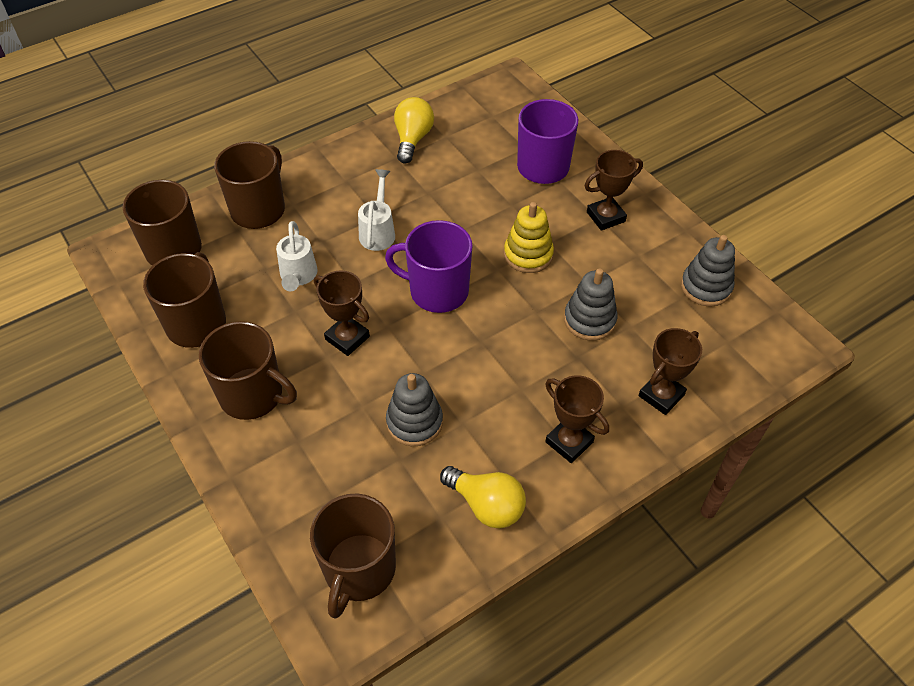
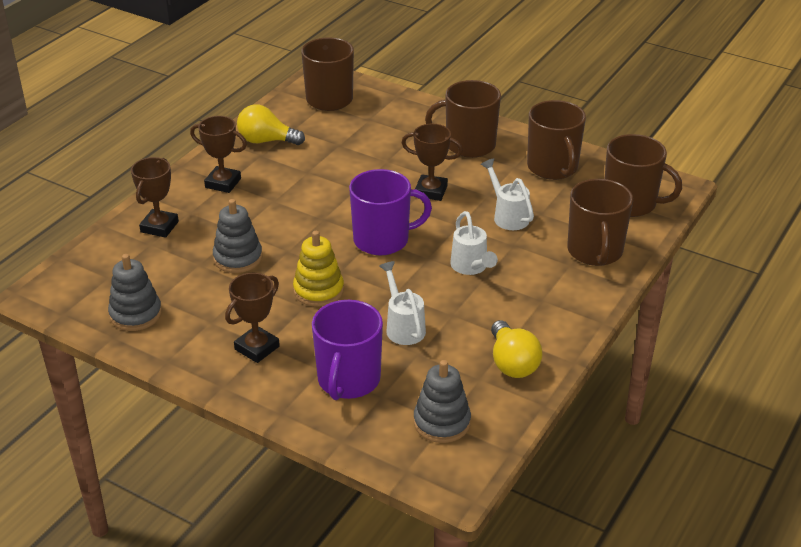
camera: 155 degrees right, 15 degrees down
(414, 422) = (342, 163): grey stacking toy -> grey stacking toy (442, 422)
(475, 196) = (403, 326): none -> white watering can

